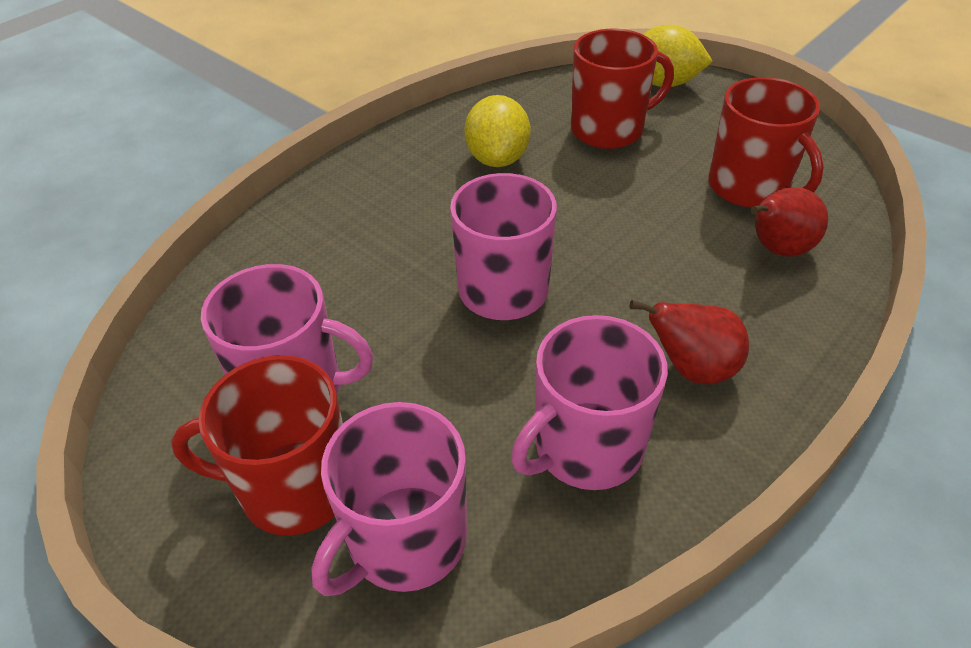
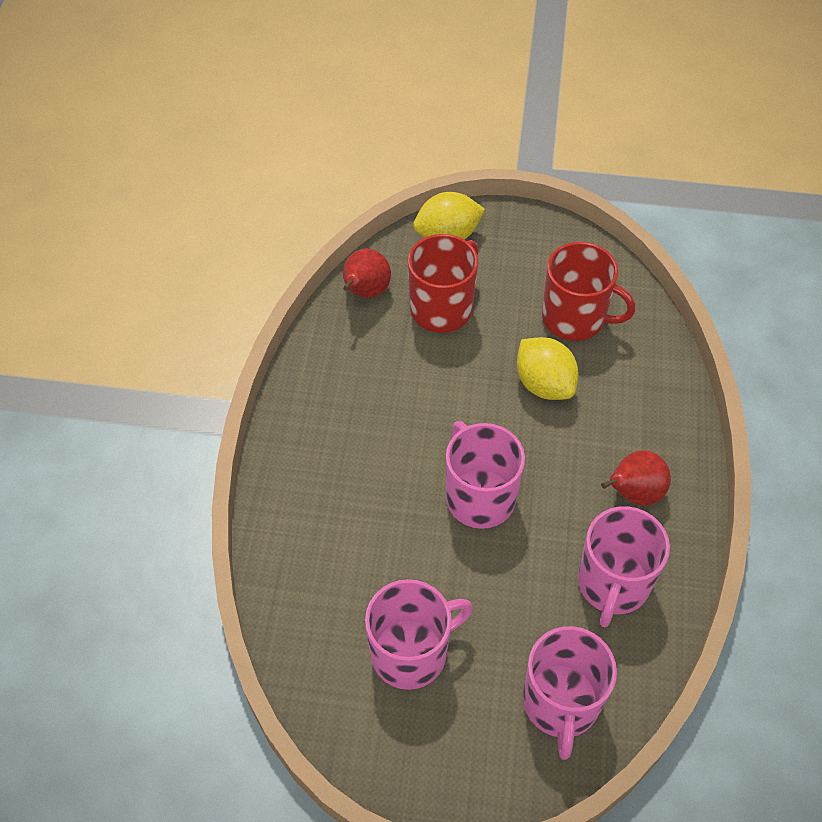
camera: 35 degrees left, 10 degrees up
(294, 487) = (471, 713): red mug -> none
(497, 159) = (383, 380): yellow lemon -> yellow lemon (544, 384)
(776, 249) = (624, 368): red pear -> red pear (365, 292)

